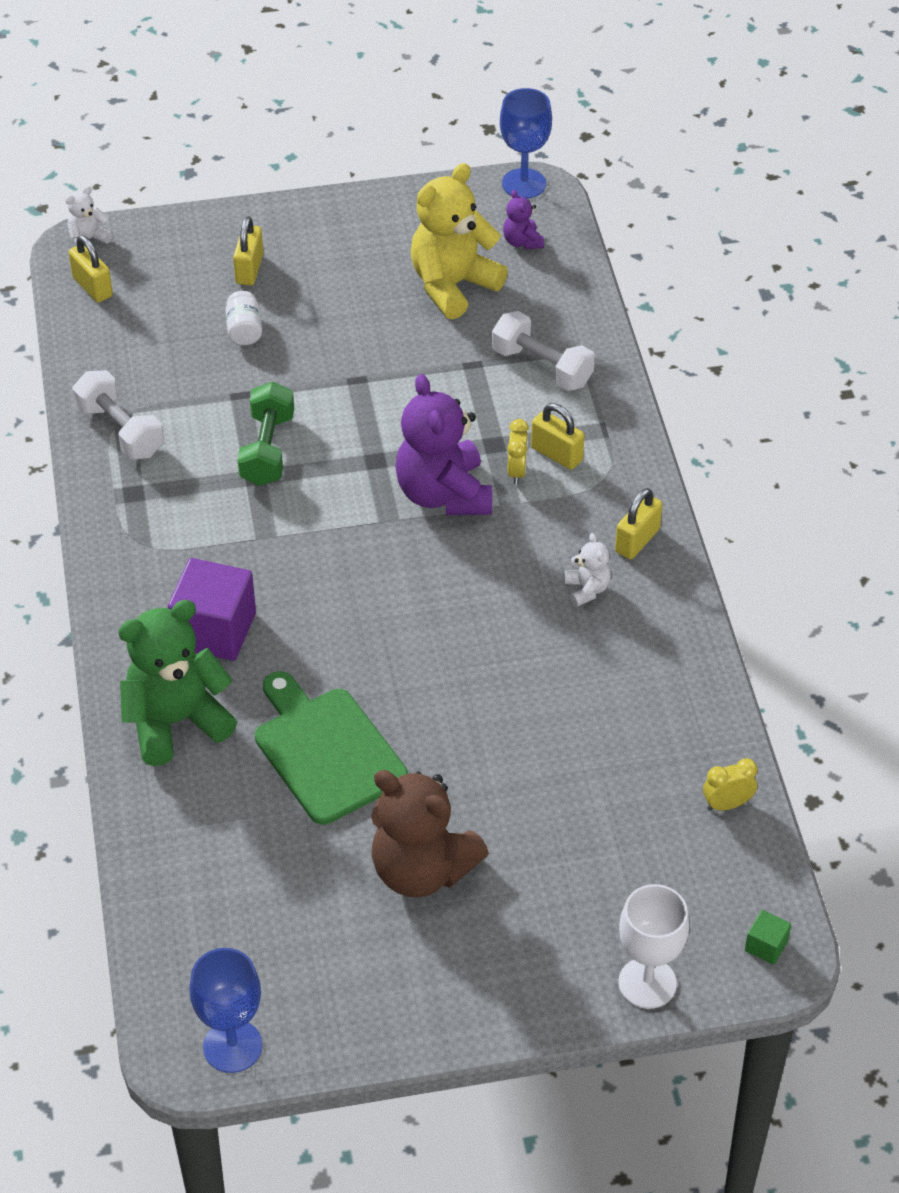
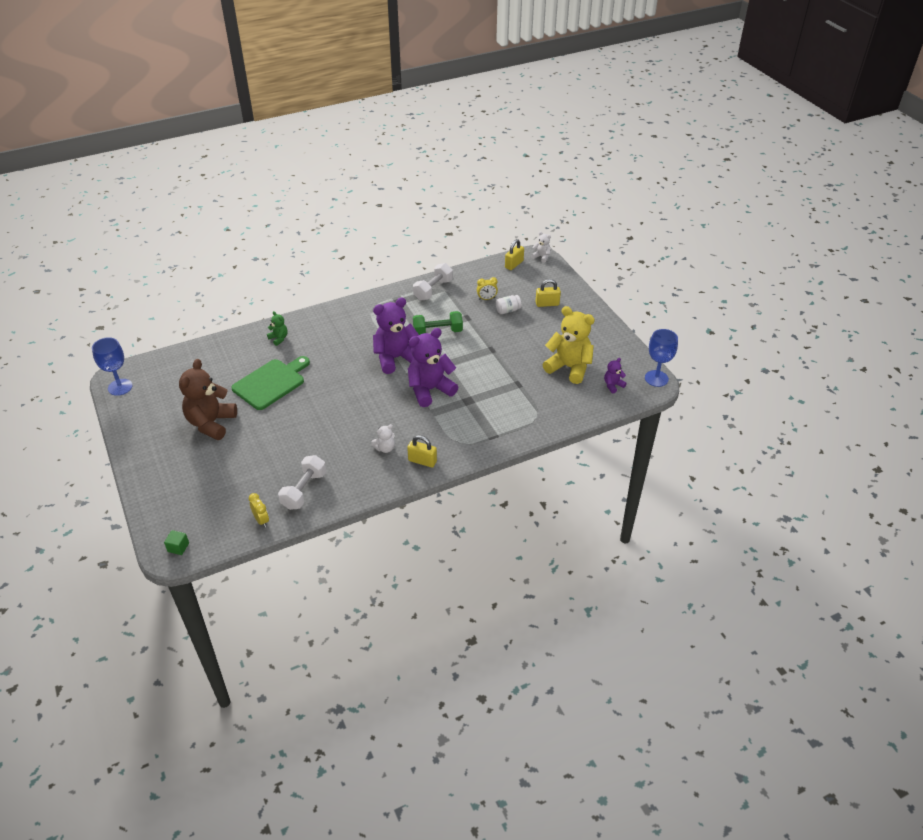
camera: 75 degrees right, 5 degrees down
(176, 722) = (279, 338): green teddy bear -> green teddy bear, size x0.46
(214, 630) = (330, 338): purple cube -> none
(326, 530) = (395, 358): none -> purple teddy bear
(517, 471) = (453, 411): yellow clock -> yellow clock (486, 299)
(542, 367) = (527, 407): white dumbbell -> white dumbbell (304, 490)
(556, 454) = (470, 423): yellow padlock -> none
(647, 983) = (155, 507): white goblet -> none

